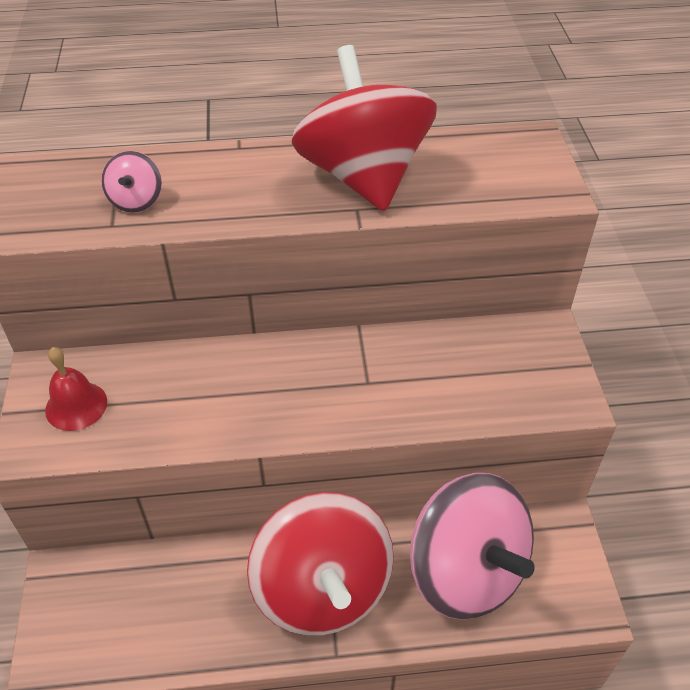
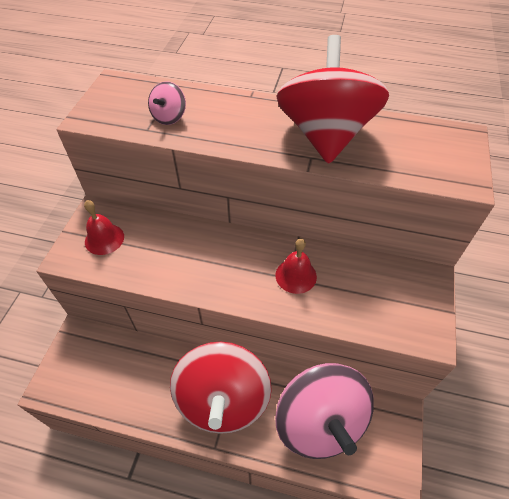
camera: 20 degrees right, 5 degrees up
(376, 377) = (296, 275): none -> red bell

